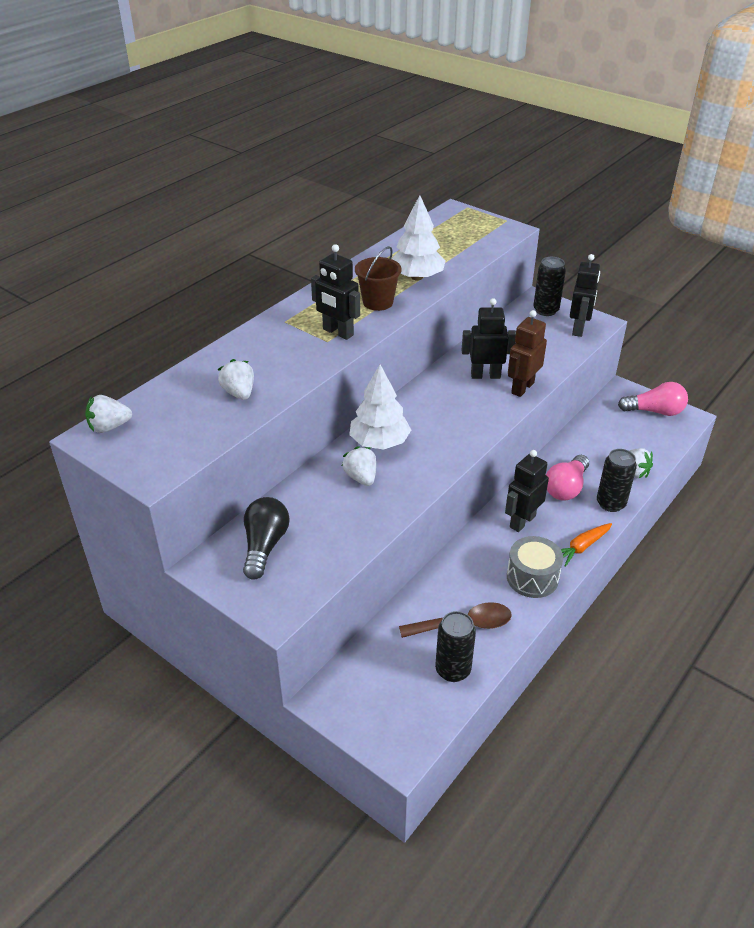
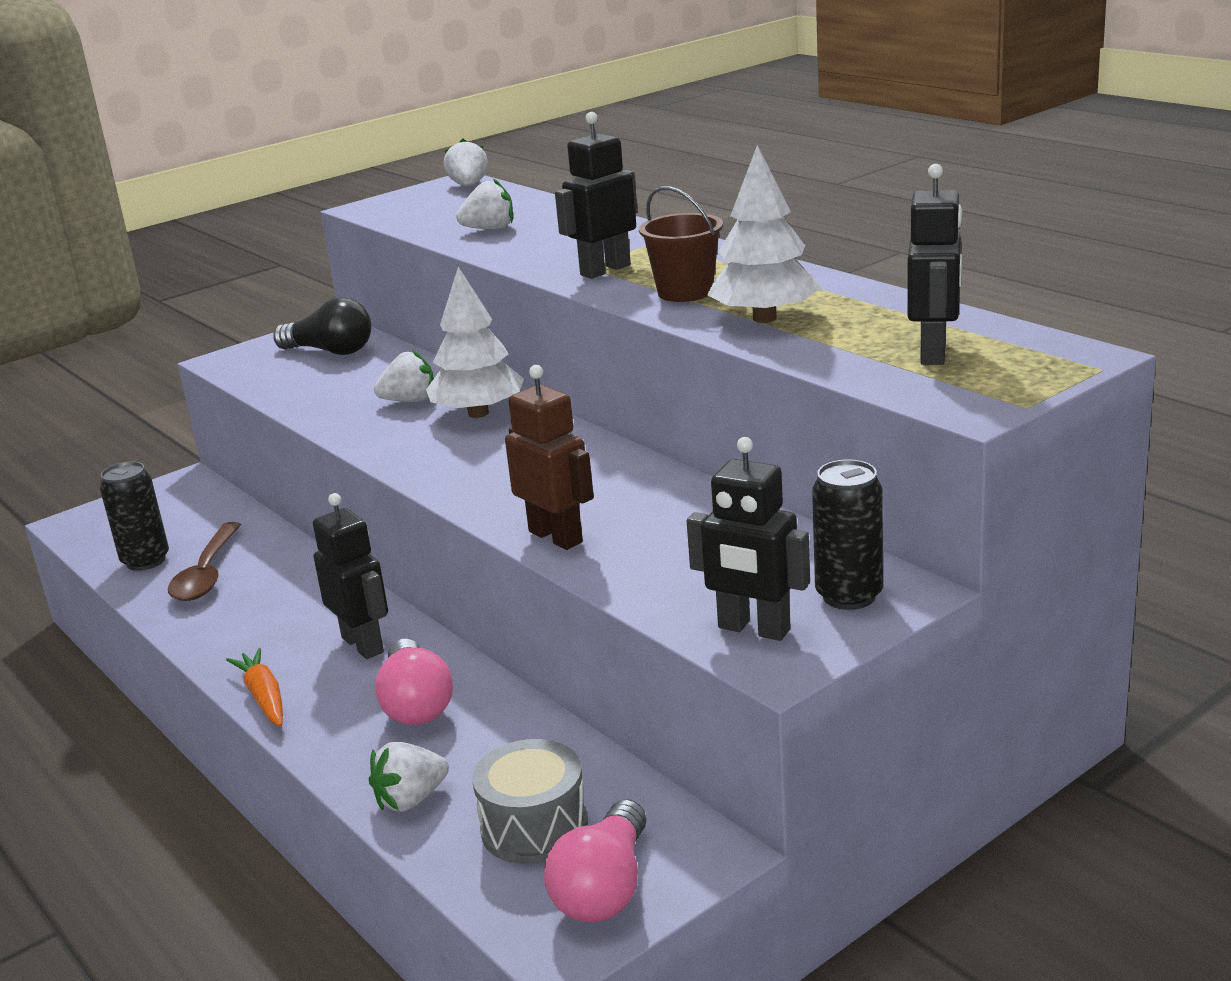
camera: 105 degrees right, 15 degrees down
(485, 375) = (614, 504): black robot -> black robot (934, 353)
(532, 577) = (240, 639): grey drum -> grey drum (534, 827)
(566, 488) = (416, 704): pink light bulb -> pink light bulb turned 150 degrees counterclockwise
(610, 503) = (343, 750): black can -> none

